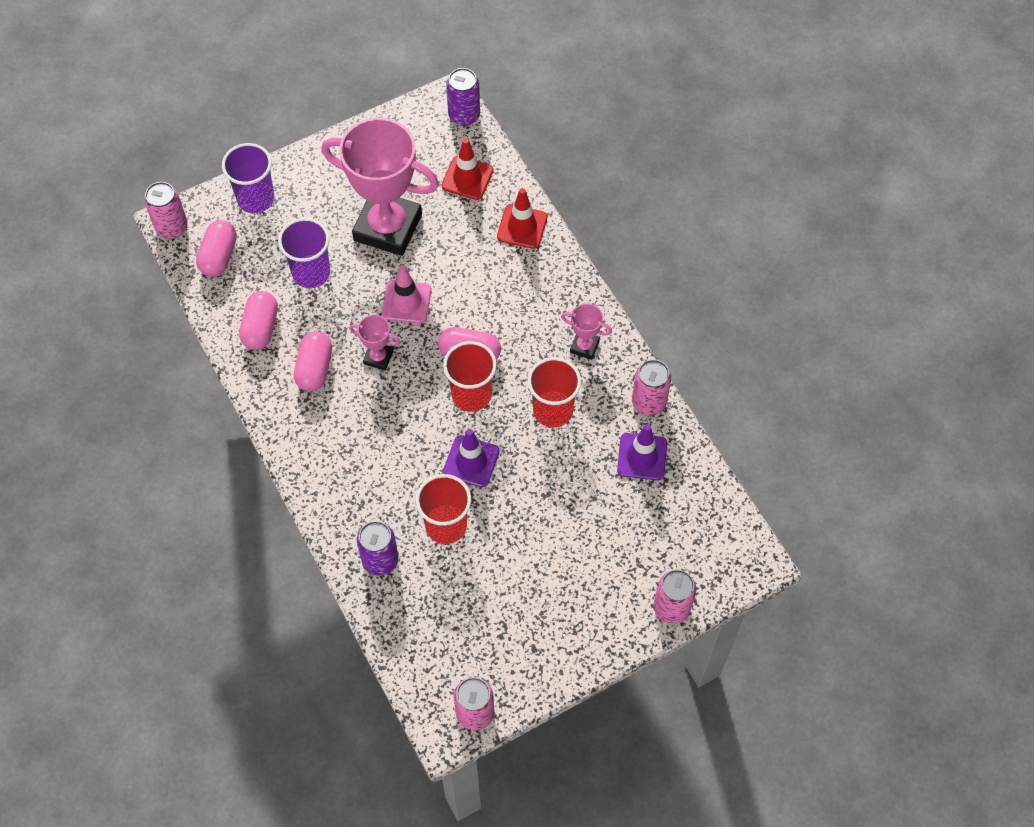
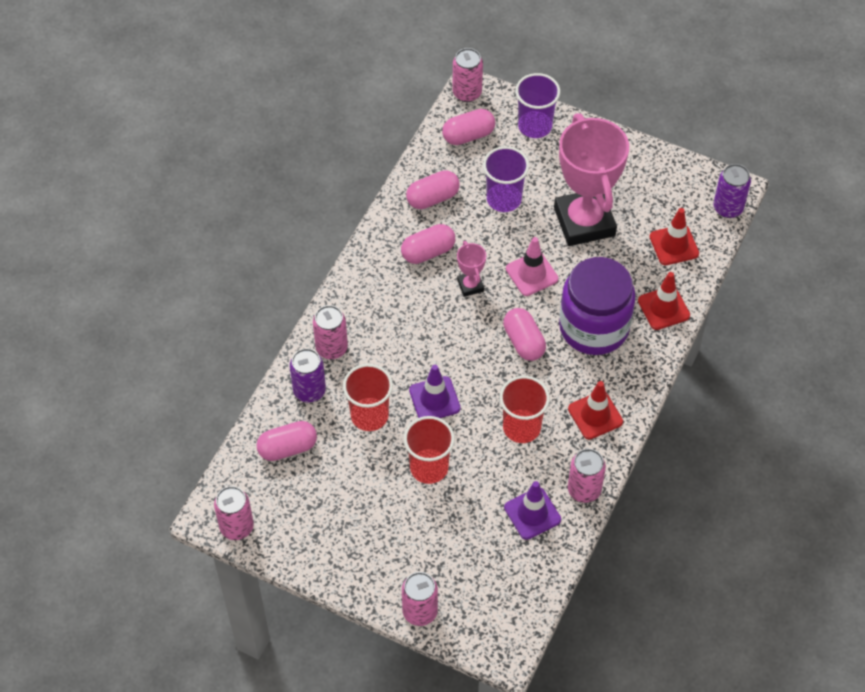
camera: 55 degrees right, 5 degrees down
(350, 513) = (331, 348): none -> pink can
(426, 617) = (287, 448): none -> pink capsule
(471, 395) = (490, 365): red cup -> red cup (429, 467)
(498, 290) = (594, 327): none -> purple jar
(584, 346) = (595, 415): pink trophy -> red traffic cone

